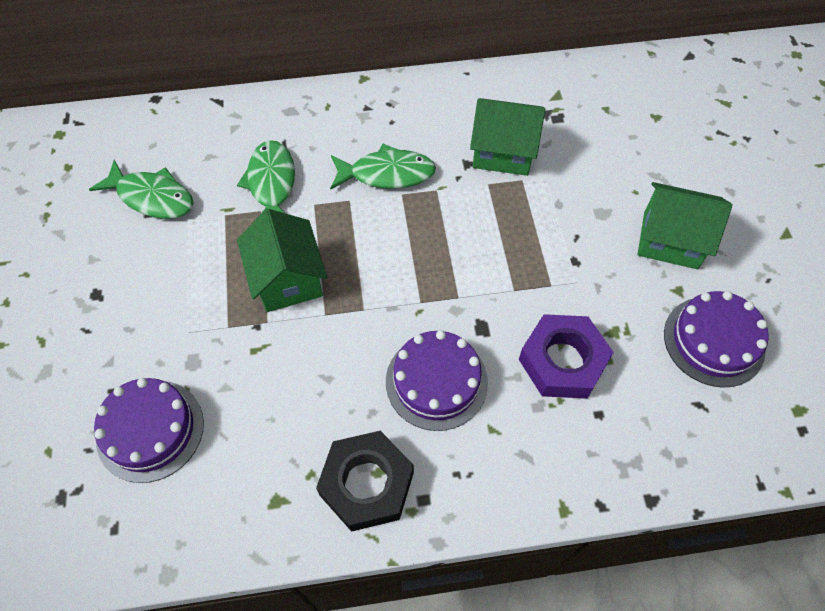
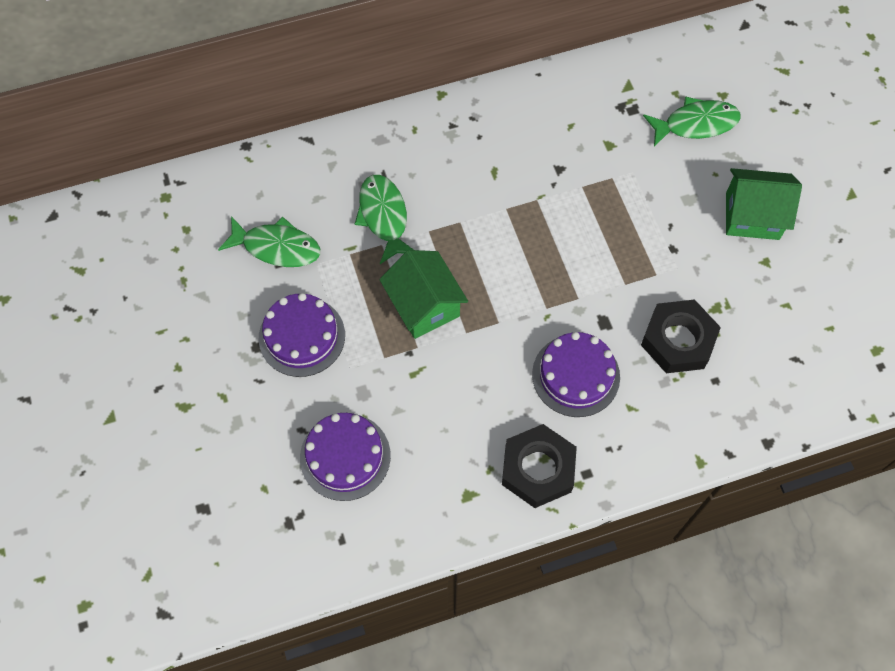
camera: 10 degrees left, 5 degrees up
(387, 173) = (488, 190): green fish -> green fish (696, 124)
(503, 152) = (589, 152): green house -> none
(562, 361) = (678, 340): purple nut -> black nut
(713, 341) = (801, 302): purple cake -> purple cake (302, 336)

